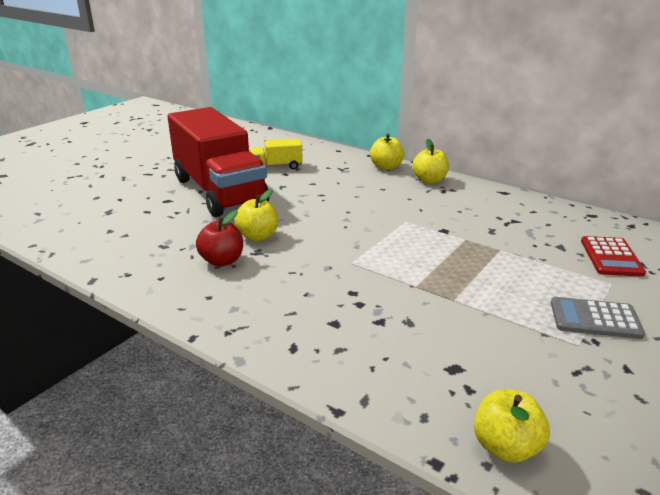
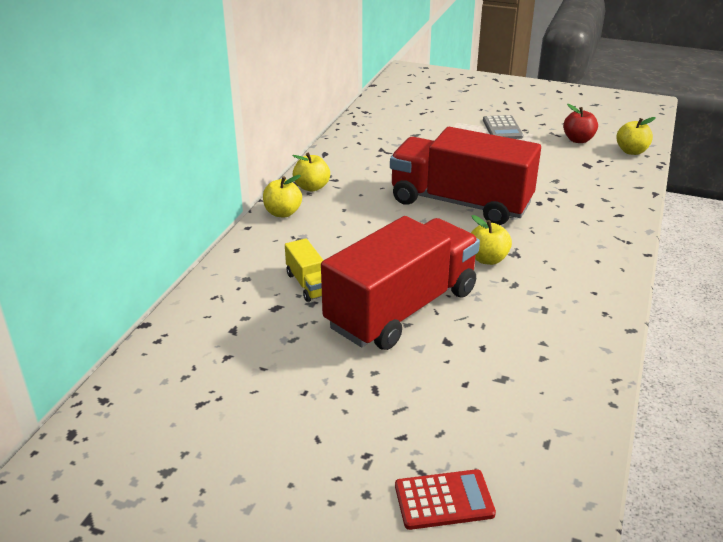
camera: 105 degrees left, 5 degrees up
(222, 261) = (543, 267): red apple -> red apple (578, 140)
(372, 243) = (460, 203): none -> red truck
(611, 257) = (420, 120): red calculator -> red calculator (444, 500)

